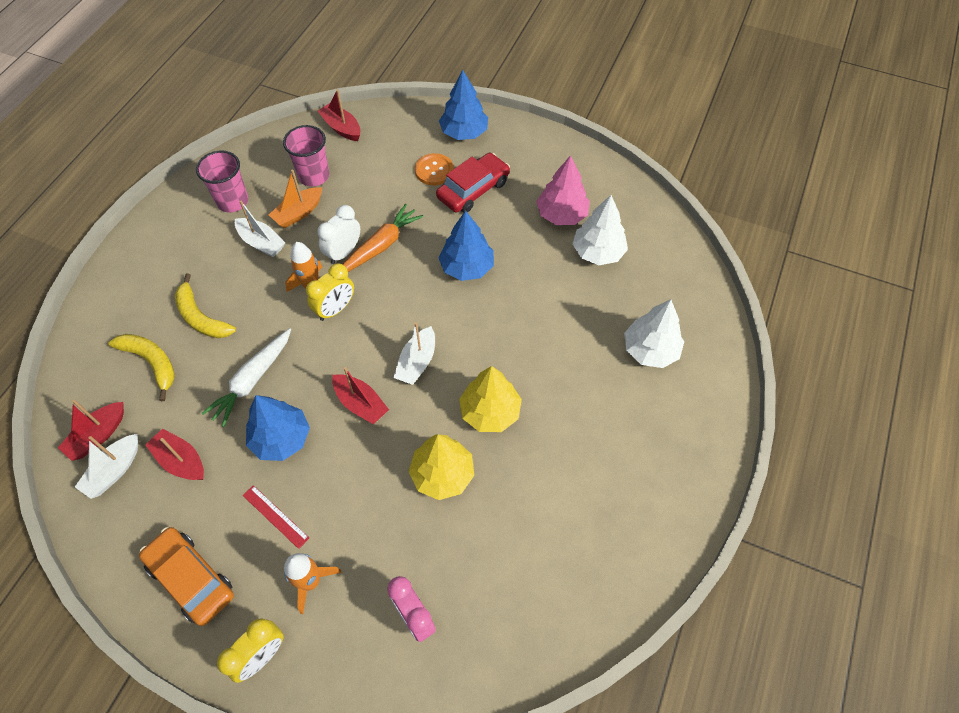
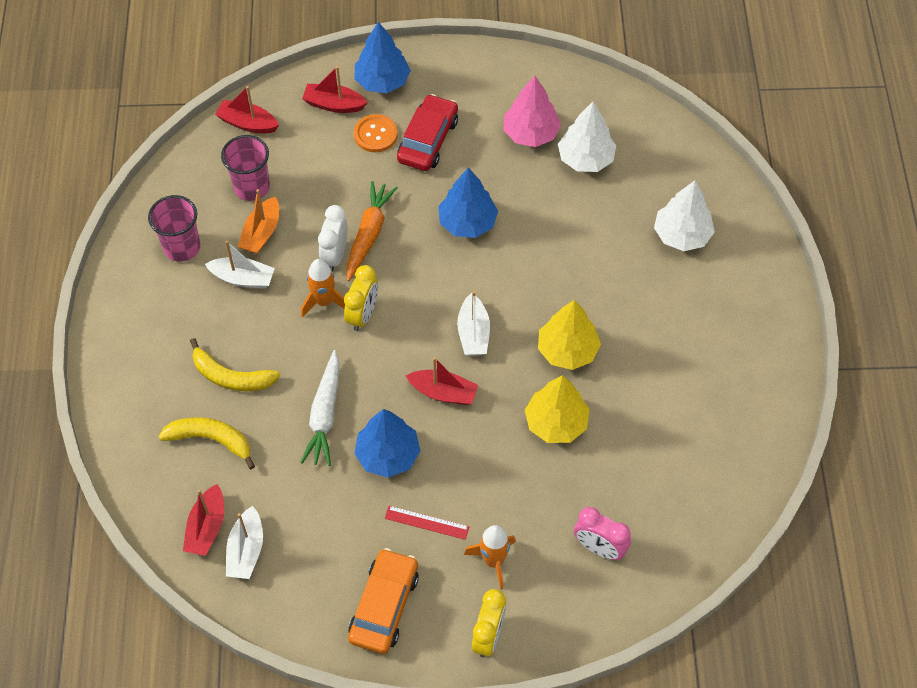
camera: 25 degrees left, 0 degrees up
(181, 461) = (305, 514): red boat -> red boat (334, 104)
(191, 578) = (384, 606): orange car -> orange car turned 90 degrees clockwise

